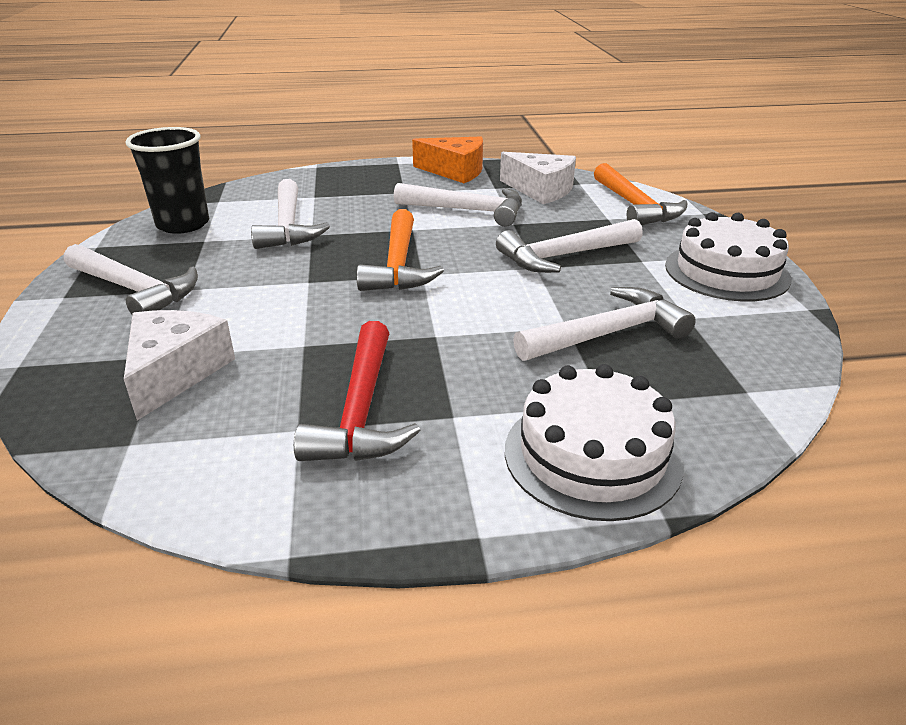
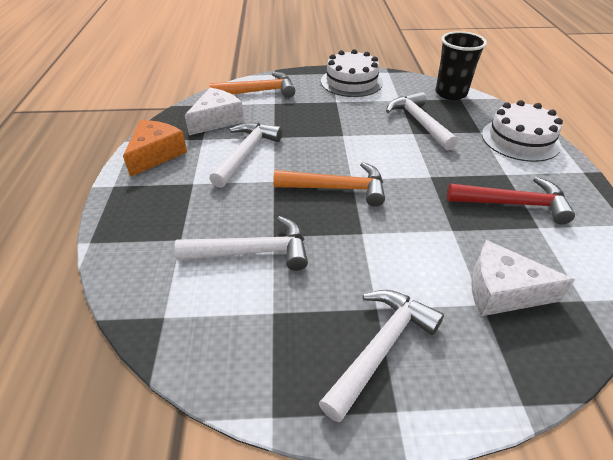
camera: 85 degrees left, 10 degrees up
(183, 224) = (227, 338): black cup -> black cup (450, 93)
(564, 256) = (328, 124): white hammer -> none

